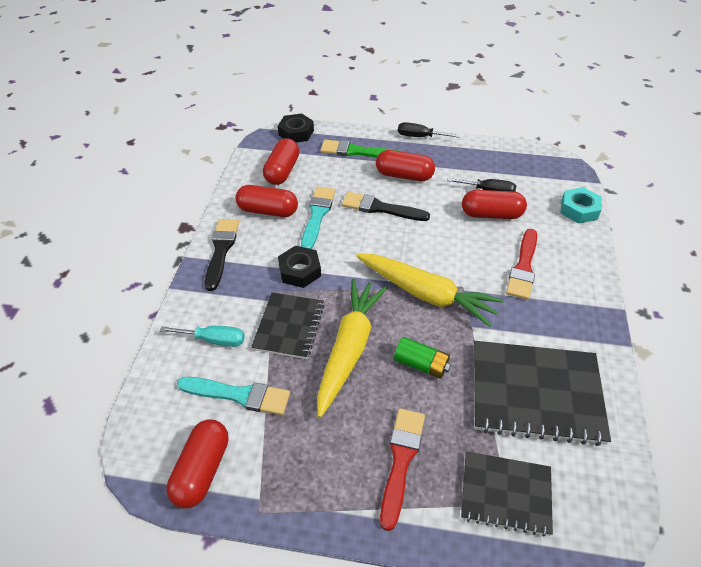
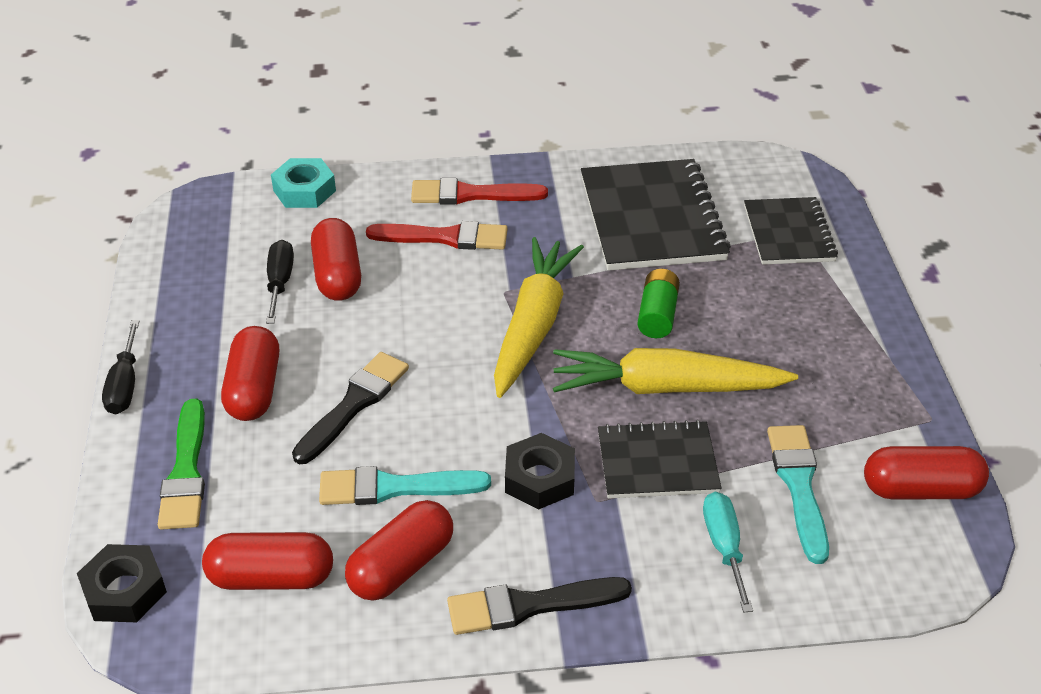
camera: 105 degrees left, 5 degrees down
(268, 211) = (401, 566): red capsule -> red capsule turned 45 degrees clockwise
(381, 208) = (353, 405): black brush -> black brush turned 150 degrees counterclockwise
(401, 461) = (799, 313): red brush -> red brush (471, 194)

